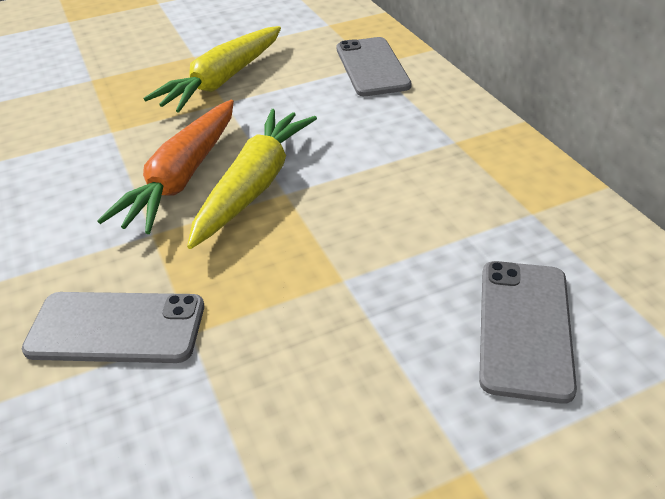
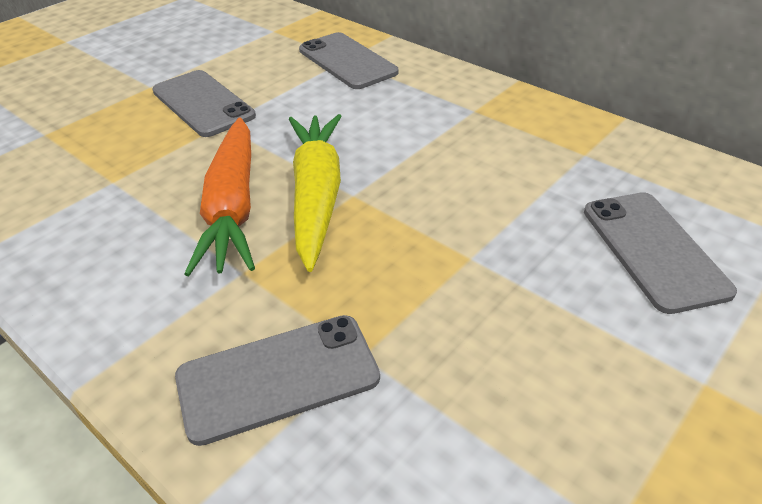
camera: 25 degrees left, 0 degrees up
(223, 80) = (203, 104): yellow carrot -> grey phone

